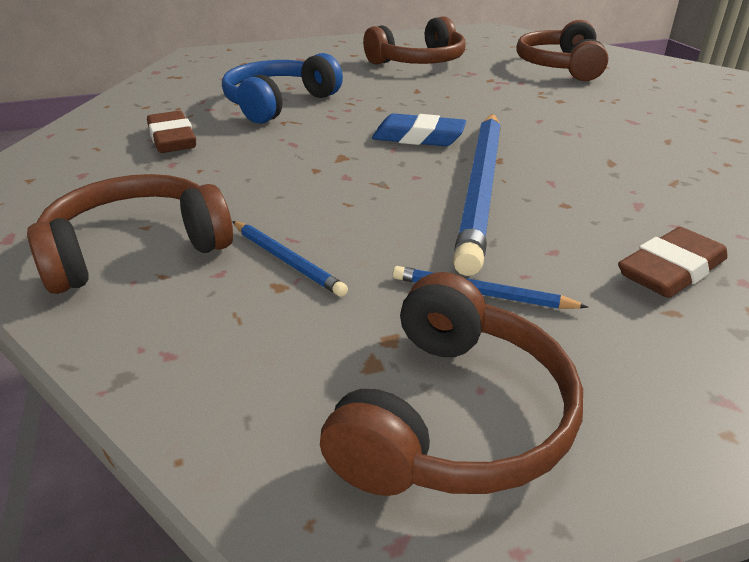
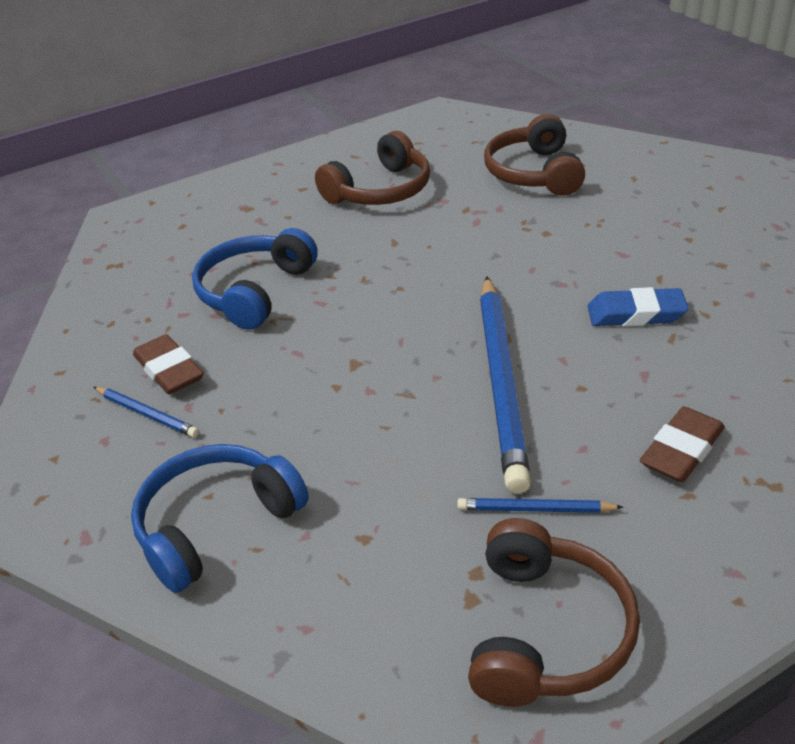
camera: 10 degrees left, 5 degrees up
(136, 249) = (215, 524): brown headphones -> blue headphones
(286, 260) = (358, 508): blue pencil -> blue pencil (147, 414)
(418, 137) = (420, 319): blue eraser -> blue eraser (636, 314)

